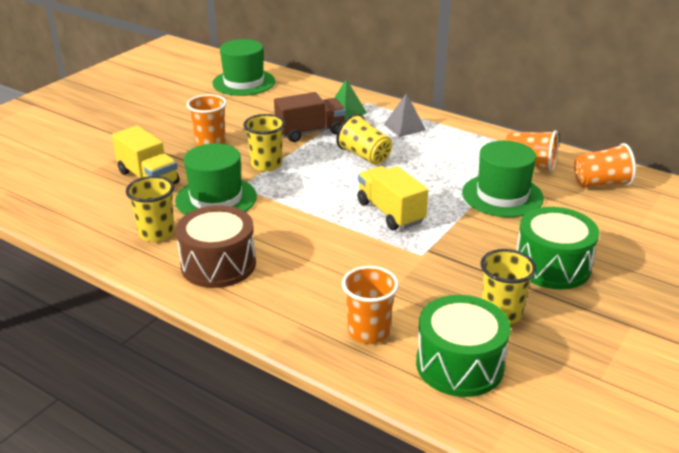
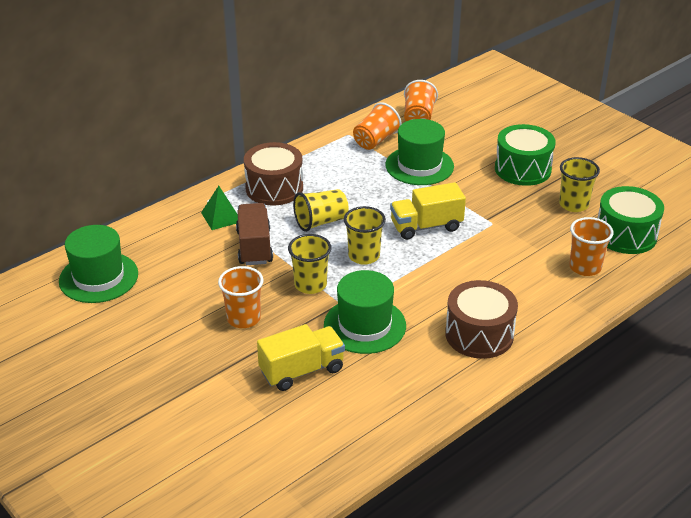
camera: 75 degrees left, 5 degrees up
(156, 233) = (415, 370): yellow cup -> yellow cup (364, 256)
(404, 127) = (274, 188): grey pyramid -> brown drum

